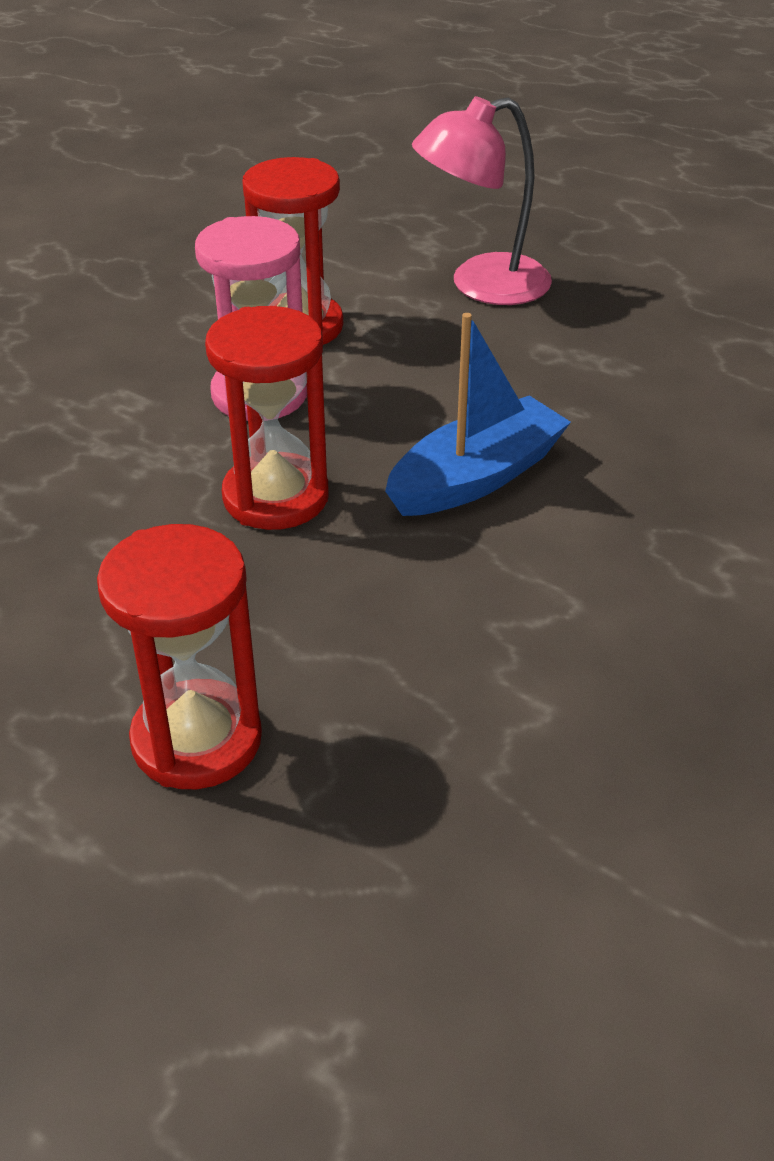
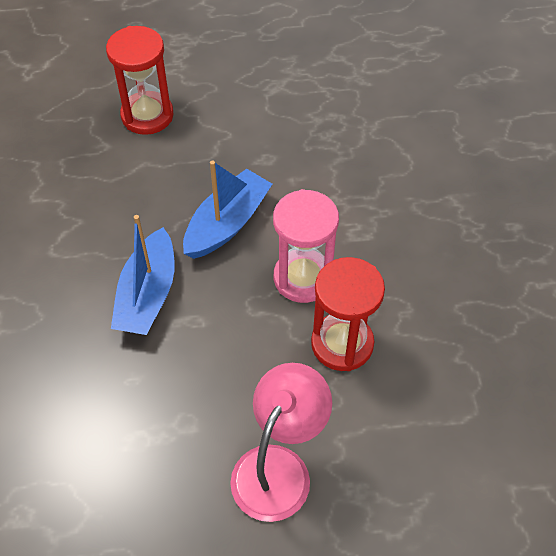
camera: 140 degrees right, 15 degrees up
(276, 497) = (227, 224): red hourglass -> blue boat

